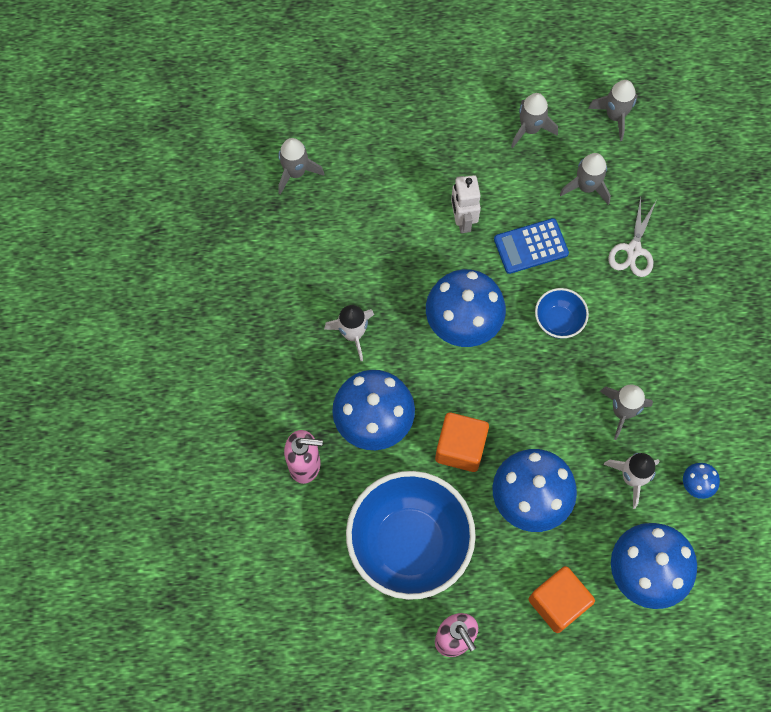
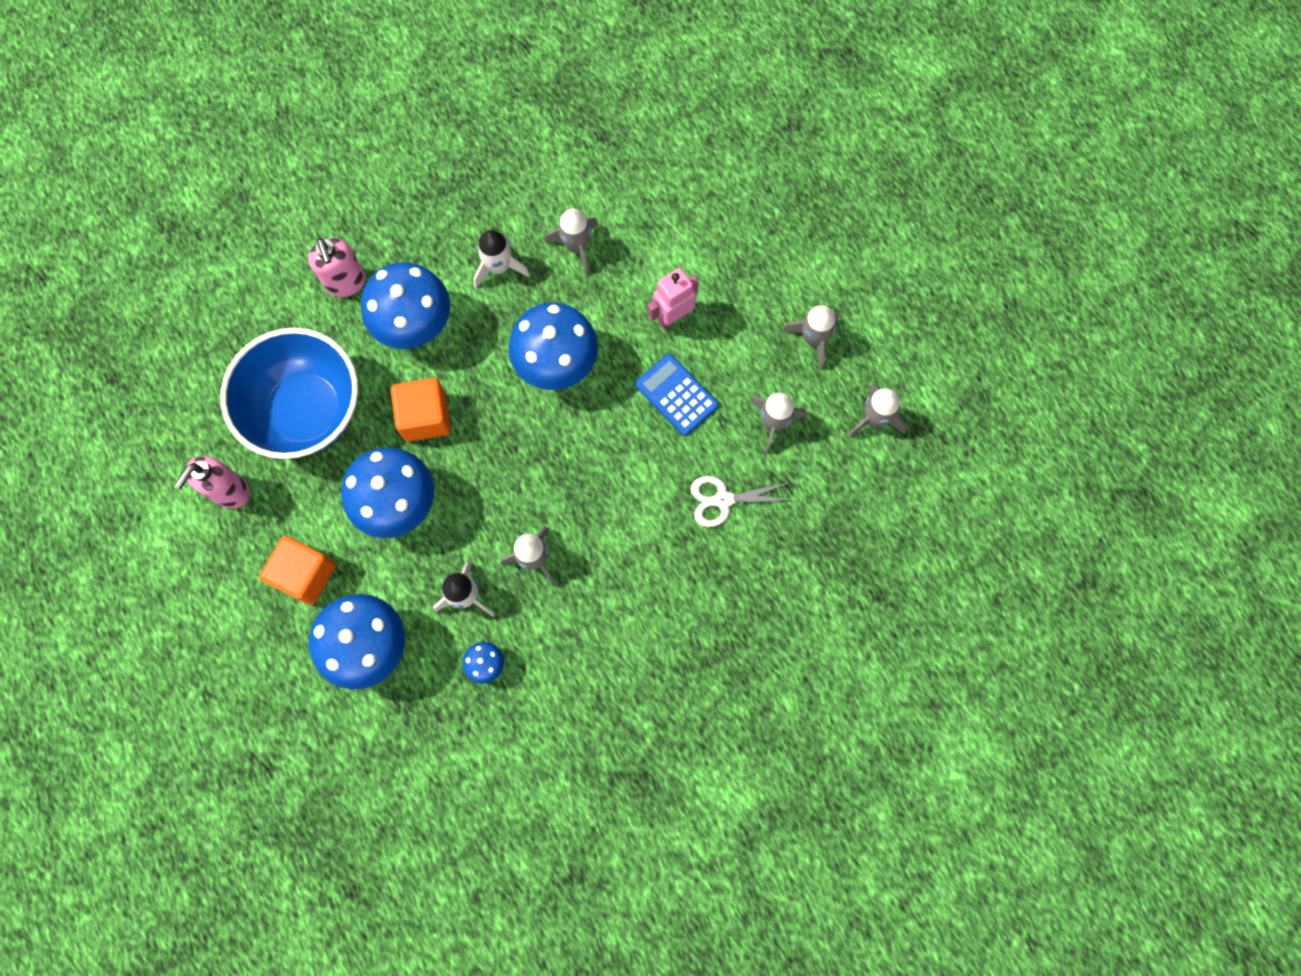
camera: 65 degrees right, 5 degrees up
(296, 172) = (647, 139): grey rocket -> grey rocket (576, 246)
(462, 220) = (673, 317): white robot -> pink robot
(558, 321) = (605, 456): blue bowl -> none

